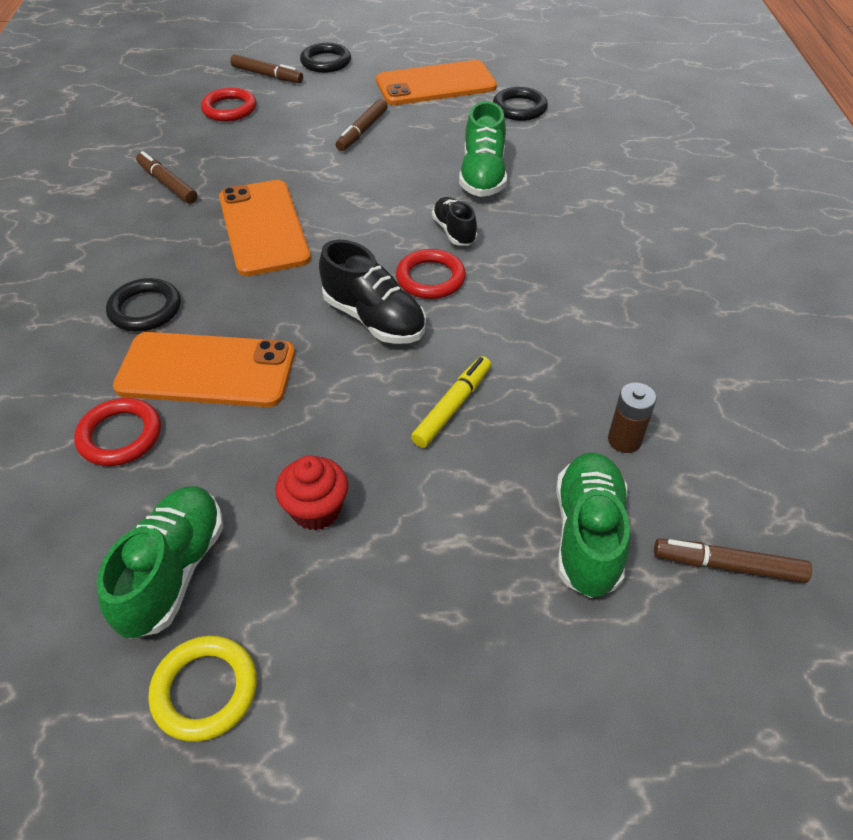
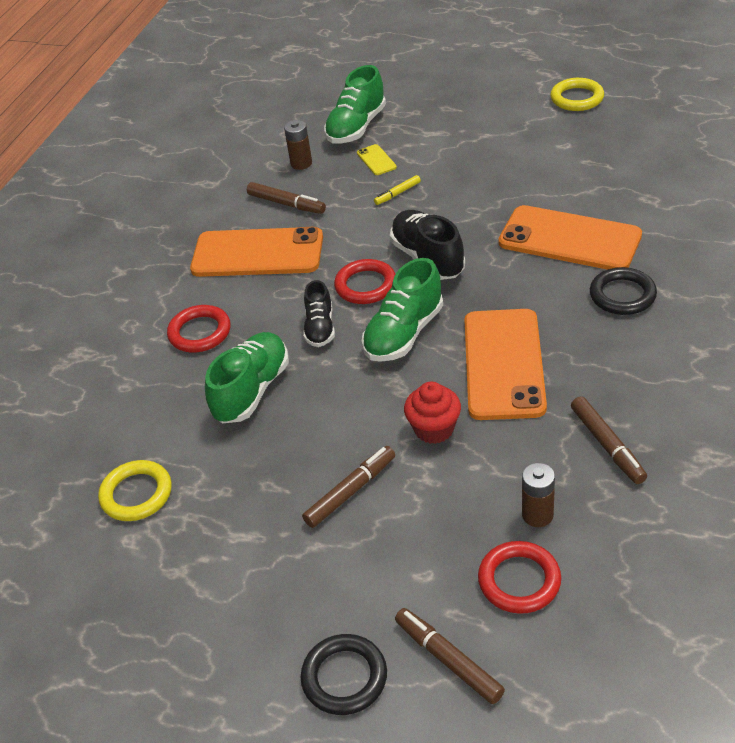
camera: 155 degrees left, 5 degrees down
(120, 436) = (633, 206): red ring -> red ring (200, 332)
(173, 571) = (593, 138): green shoe -> green shoe (404, 334)
(220, 139) = (537, 515): none -> brown battery
(316, 510) = (505, 154): red cupcake -> red cupcake (434, 429)
(436, 84) = (209, 572): orange phone -> orange phone (257, 253)
(452, 407) = (397, 193): yellow marker -> yellow marker, size x0.62
(514, 465) = (376, 160): none -> yellow phone
(519, 108) = (136, 494): black ring -> yellow ring
(728, 565) = (294, 109): brown marker -> brown marker (286, 204)

